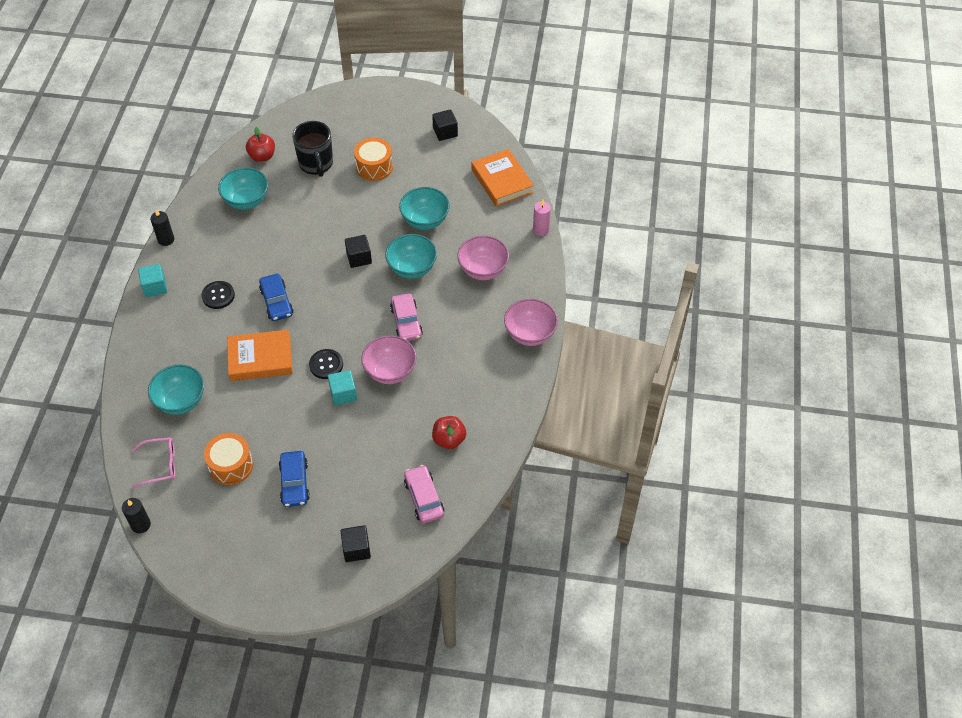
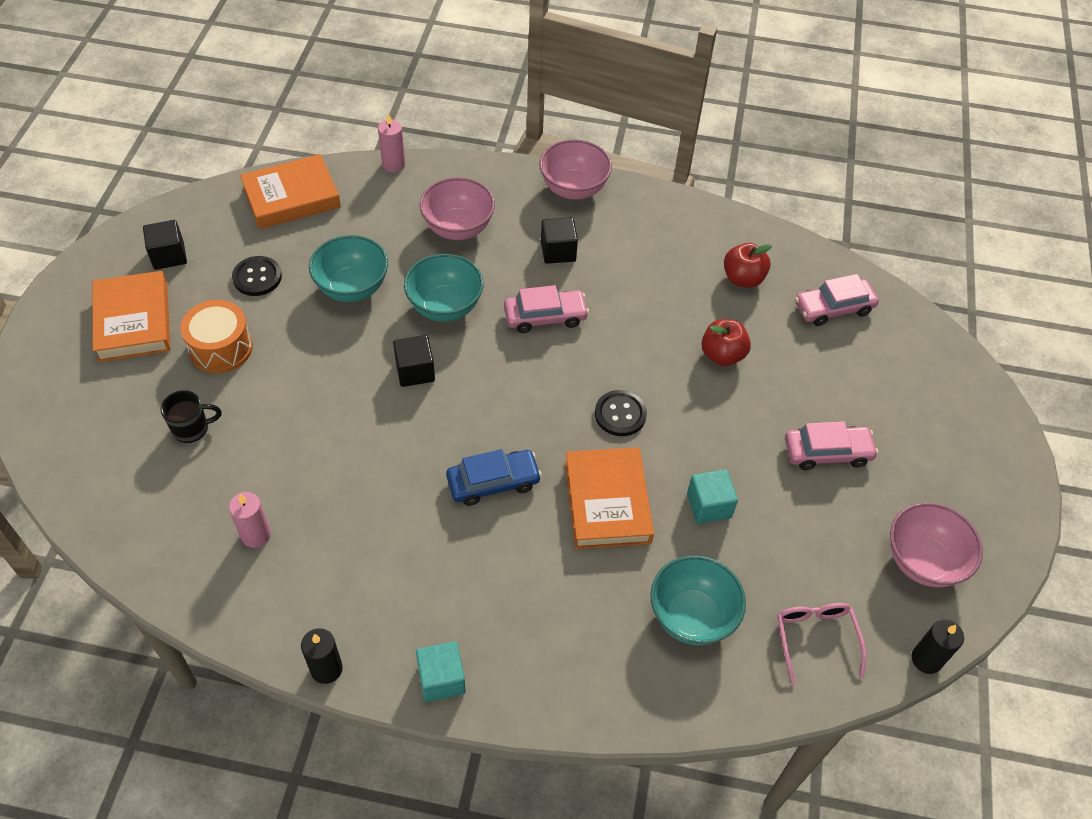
camera: 90 degrees left, 0 degrees up
(218, 296) = (472, 571): black button -> black button (257, 277)
(231, 465) = (806, 536): orange drum -> none
(246, 201) = (256, 535): turquoise bowl -> pink candle
(262, 156) = (148, 513): red apple -> red apple (722, 355)
(294, 483) = (827, 452): blue car -> pink car
(316, 164) = (192, 429): black mug -> black mug, size x0.58
(343, 394) = (673, 393): turquoise cube -> turquoise cube (709, 506)
(356, 549) = (919, 381): black cube -> black cube (558, 251)
(390, 371) = (633, 337): pink bowl -> pink bowl (923, 561)
(392, 126) = (133, 321): none -> orange book

